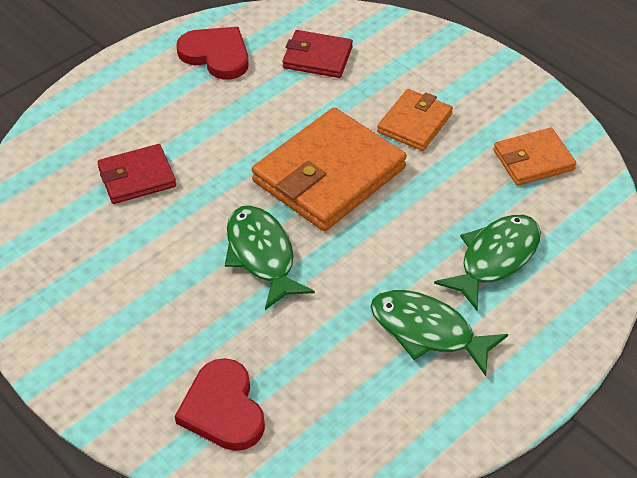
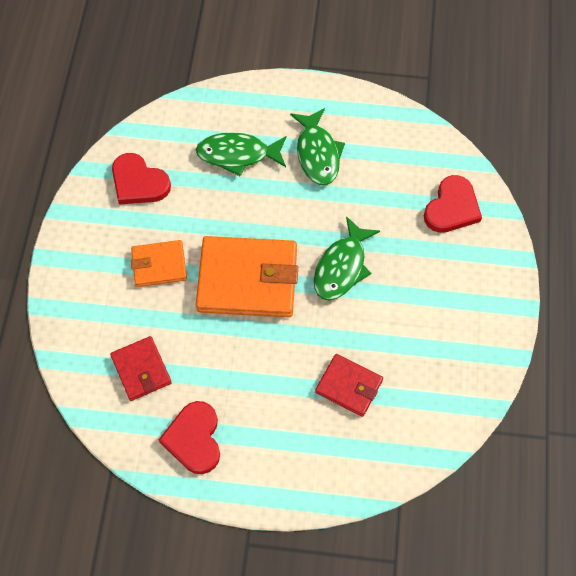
camera: 130 degrees left, 15 degrees up
(533, 160) = (138, 182): orange wallet -> red heart

